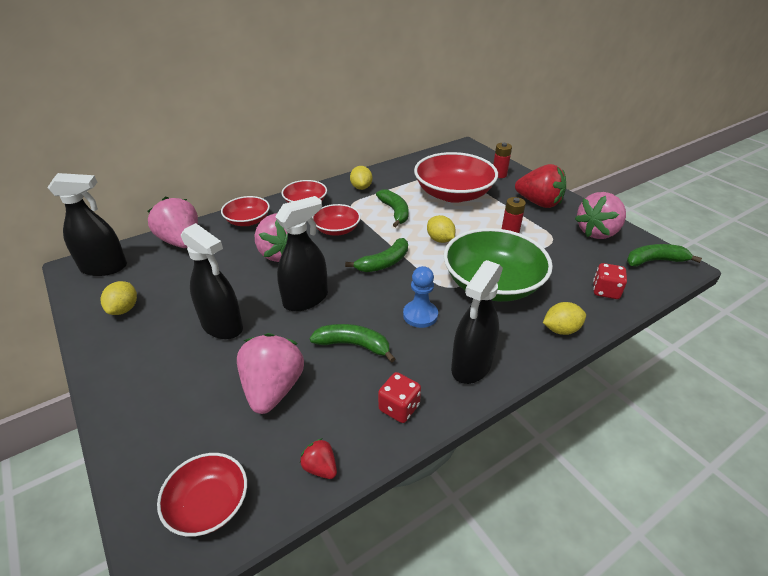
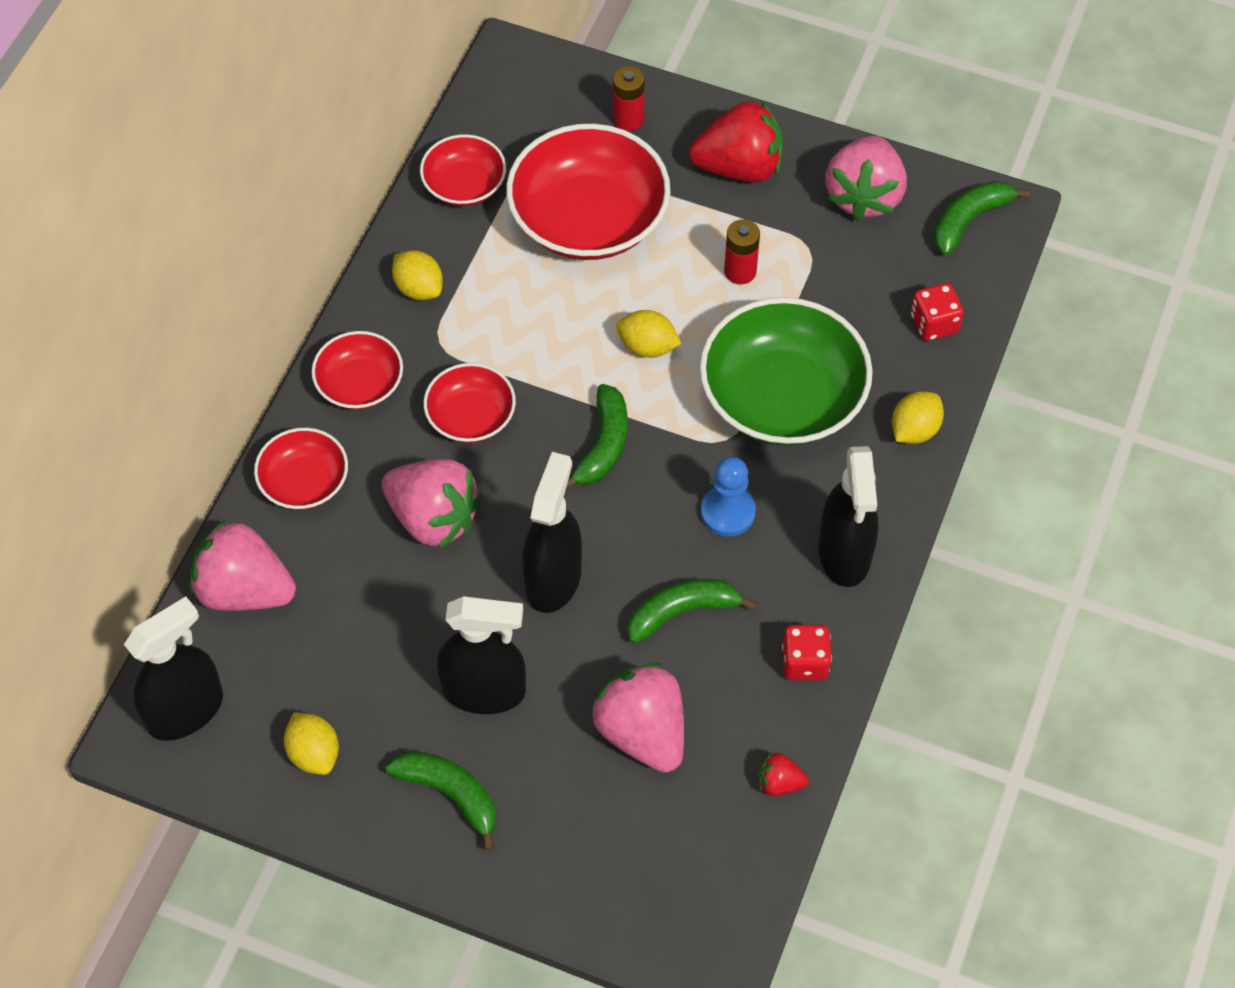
camera: 35 degrees left, 20 degrees up
(209, 504) = (704, 891): red bowl -> red bowl (464, 185)
(395, 212) = (528, 320): green banana -> green banana (450, 794)

